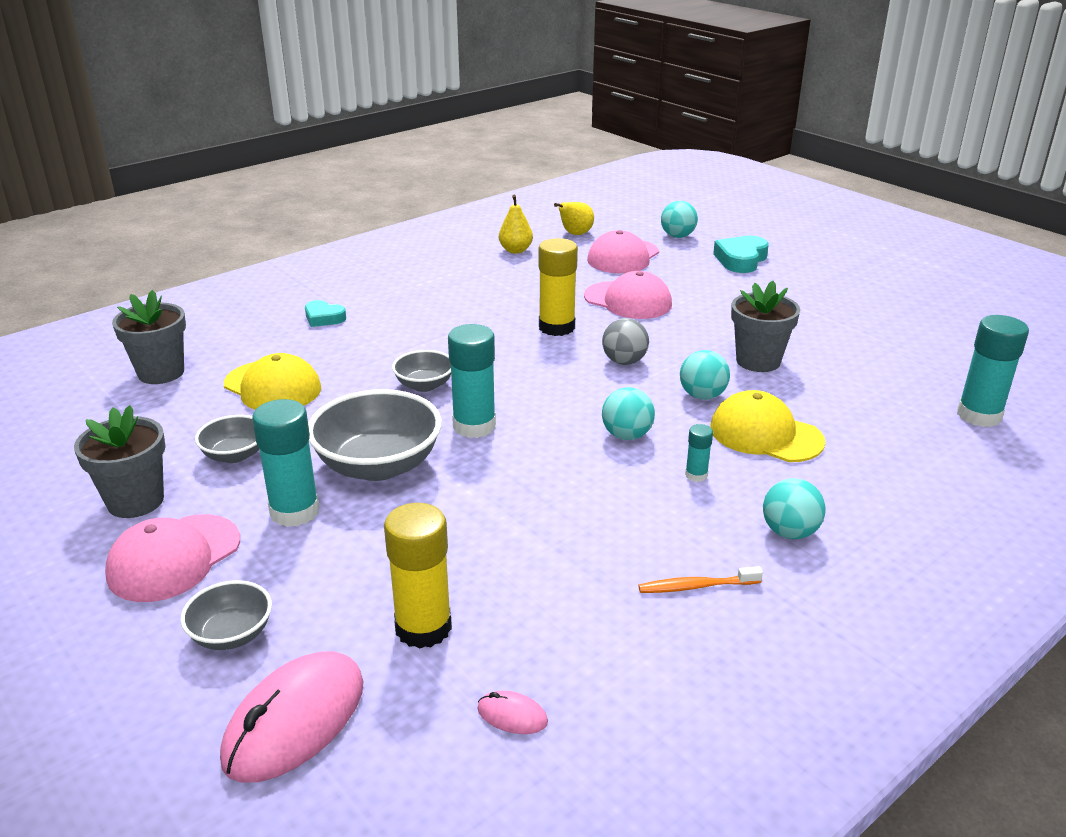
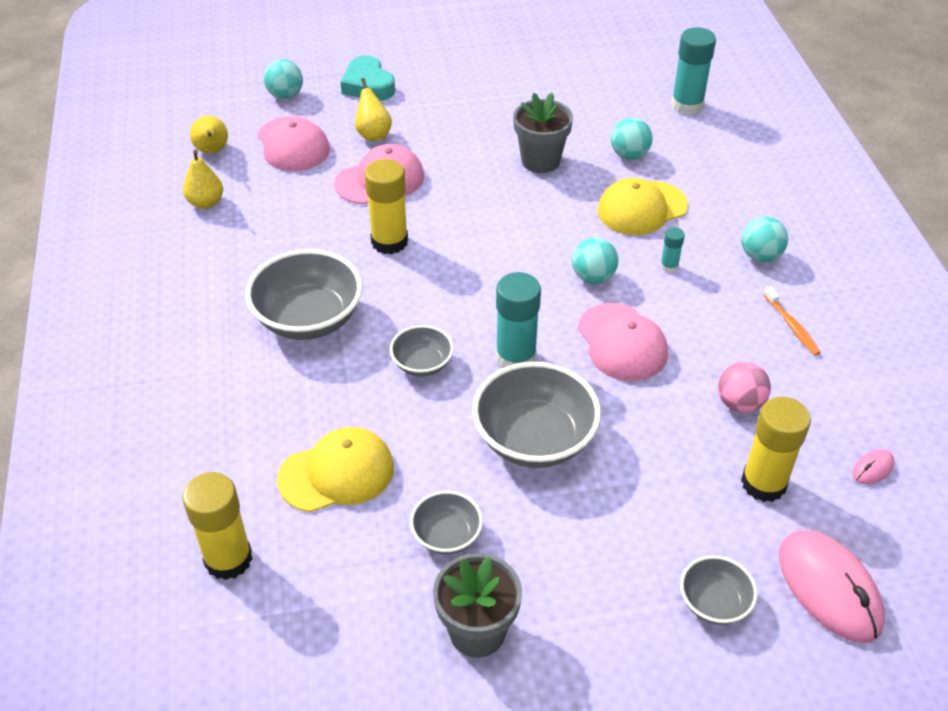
camera: 60 degrees left, 15 degrees up
(161, 373) = (228, 559): grey flower pot -> yellow glue stick
(174, 558) = (588, 620): pink cap -> pink cap (622, 342)
(294, 511) = (569, 516): turquoise glue stick -> none
(324, 318) = (221, 391): turquoise heart -> none
(430, 324) = (308, 319): none -> grey bowl
(532, 578) = (739, 403): none -> pink ball
(624, 362) = (482, 229): grey ball -> none
(681, 281) = (373, 134): none -> yellow pear
(696, 586) = (792, 326): orange toothbrush -> orange toothbrush turned 45 degrees counterclockwise
(702, 396) = (567, 213): turquoise ball -> turquoise ball (629, 155)

